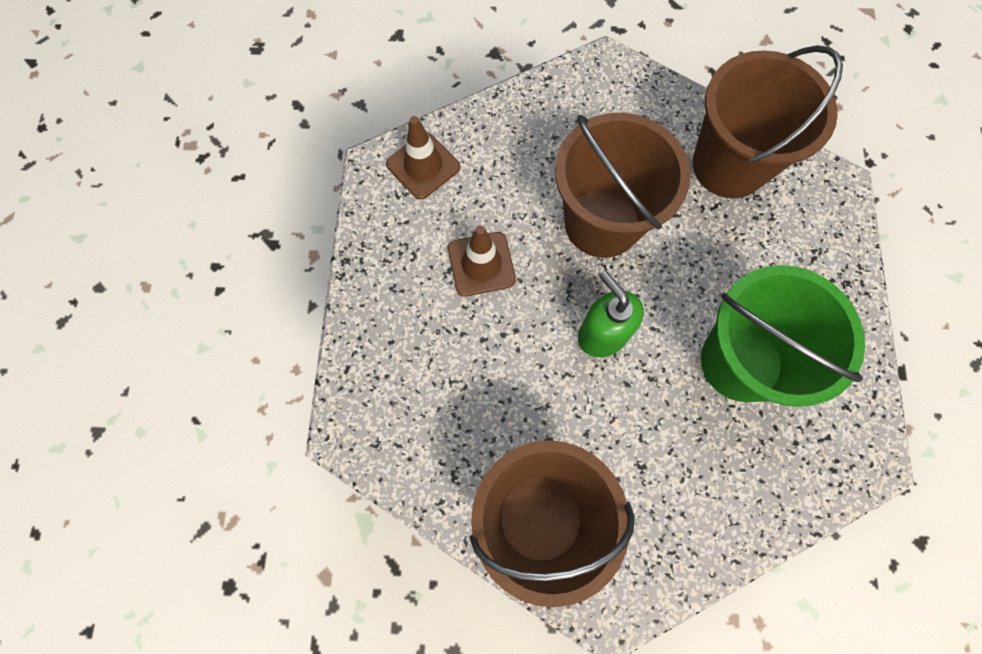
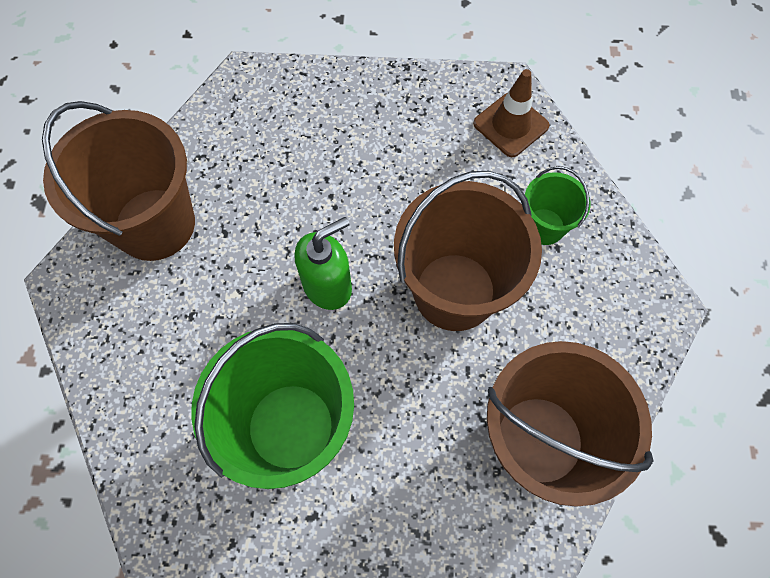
camera: 90 degrees right, 5 degrees down
(481, 264) = (404, 176): brown traffic cone -> none
(534, 145) = (544, 226): none -> green bucket

